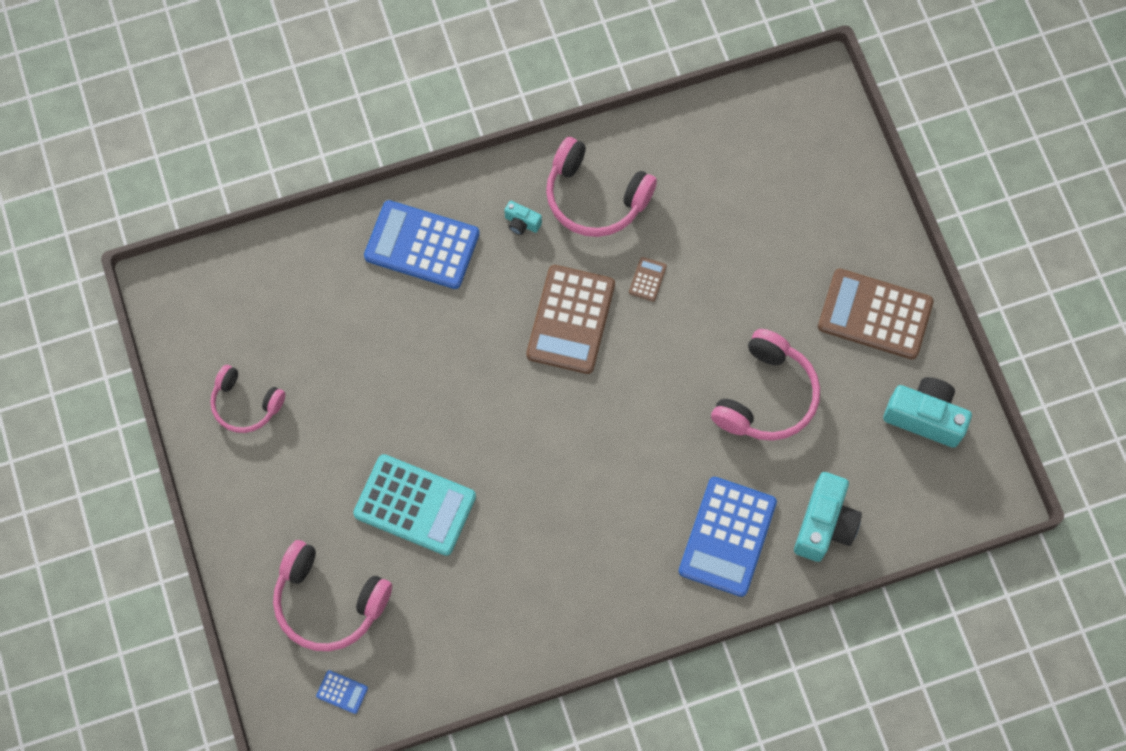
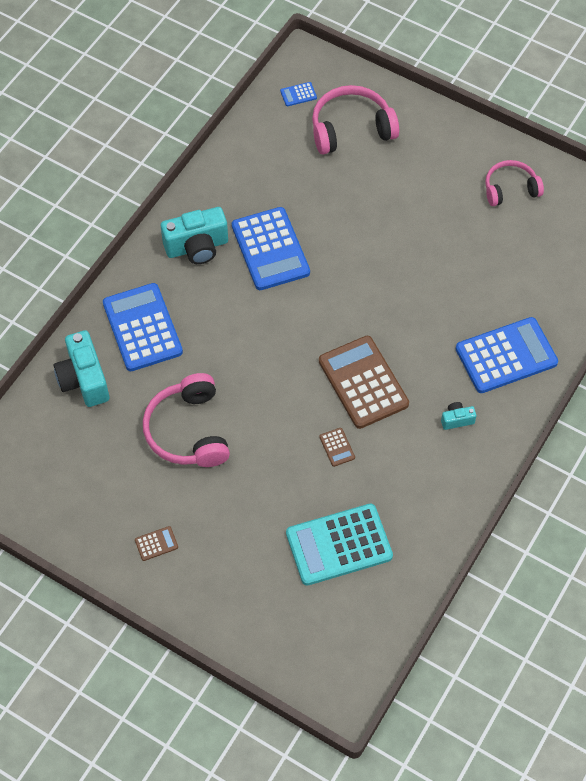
camera: 140 degrees right, 10 degrees down
(415, 505) = (353, 209): turquoise calculator -> turquoise calculator (339, 545)
(534, 525) = (270, 249): none -> blue calculator
(595, 197) = (425, 476): pink headphones -> none
(875, 315) = (156, 543): brown calculator -> brown calculator, size x0.41
(924, 417) = (66, 498): turquoise camera -> turquoise camera (197, 247)

